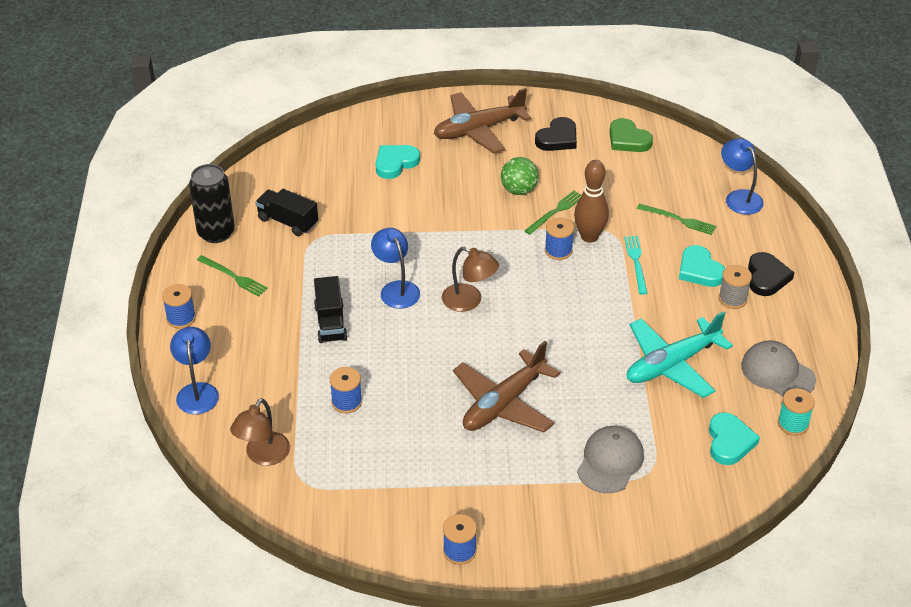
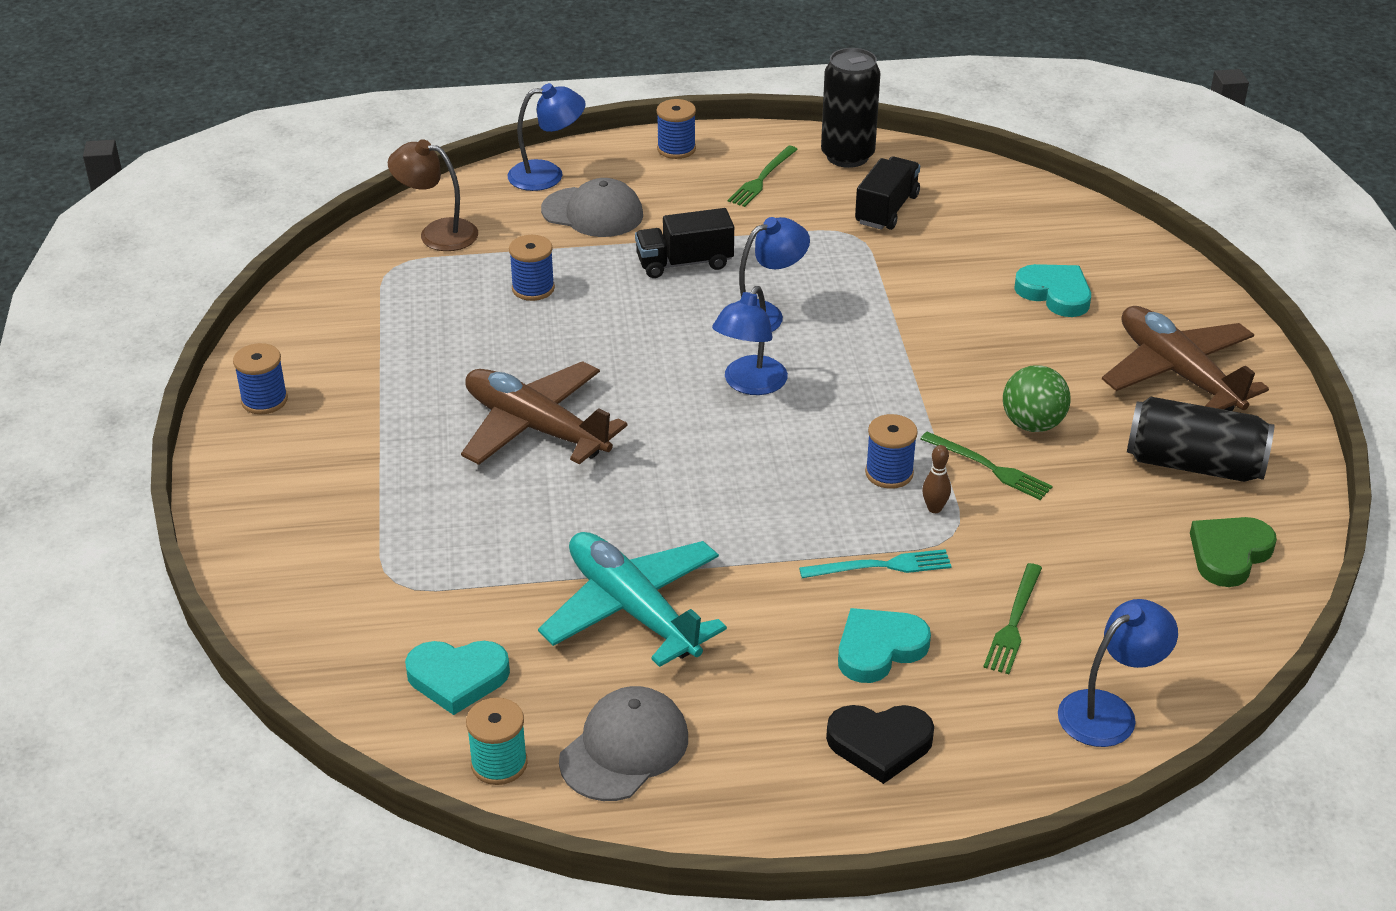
camera: 85 degrees right, 5 degrees down
(469, 301) = (749, 384): brown lamp -> blue lamp
(557, 138) = (1194, 464): black heart -> black can
(589, 237) = (934, 508): brown bowling pin -> brown bowling pin, size x0.46
(610, 462) = (418, 539): grey cap -> grey cap (592, 213)
(732, 299) = (809, 692): grey spool -> none

